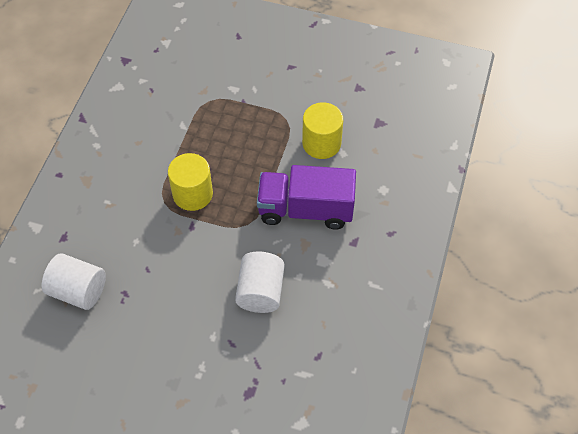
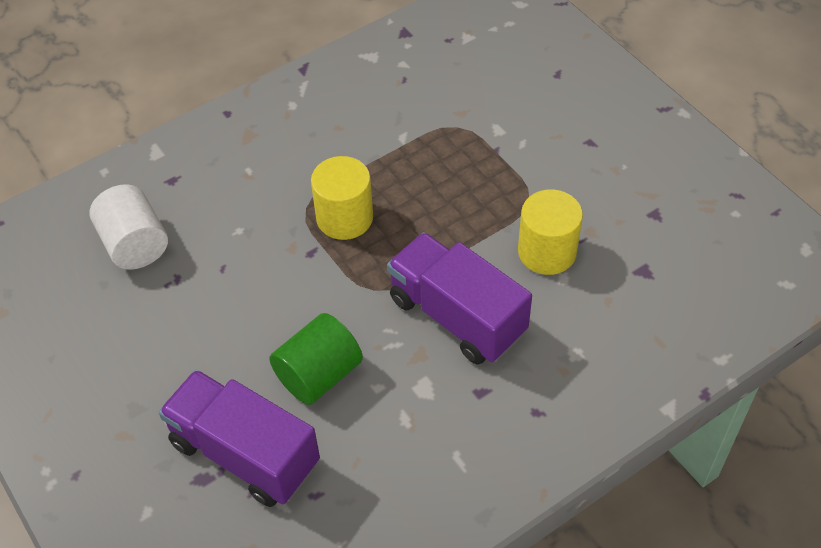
camera: 40 degrees right, 5 degrees down
(260, 291) = (319, 375): white cylinder -> green cylinder
(260, 362) = (245, 453): none -> purple truck

